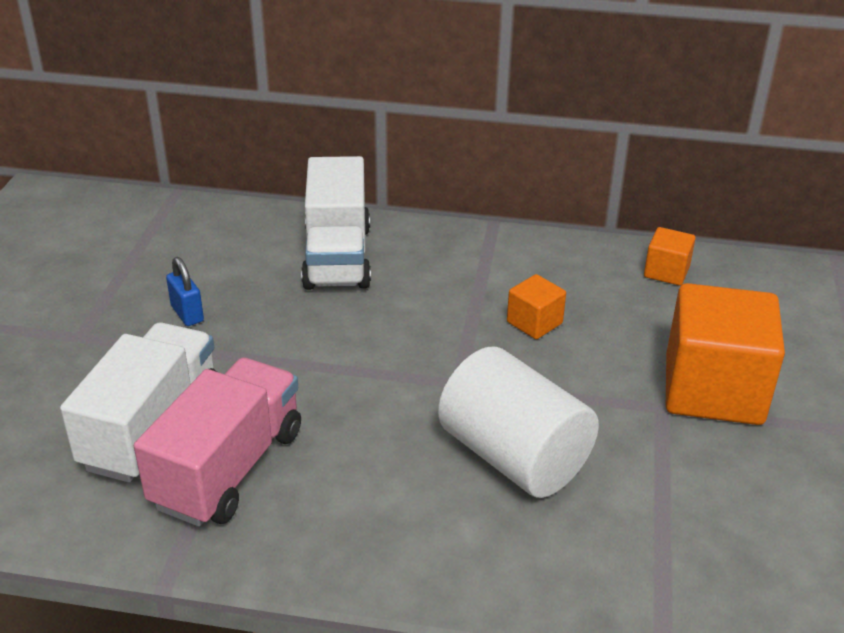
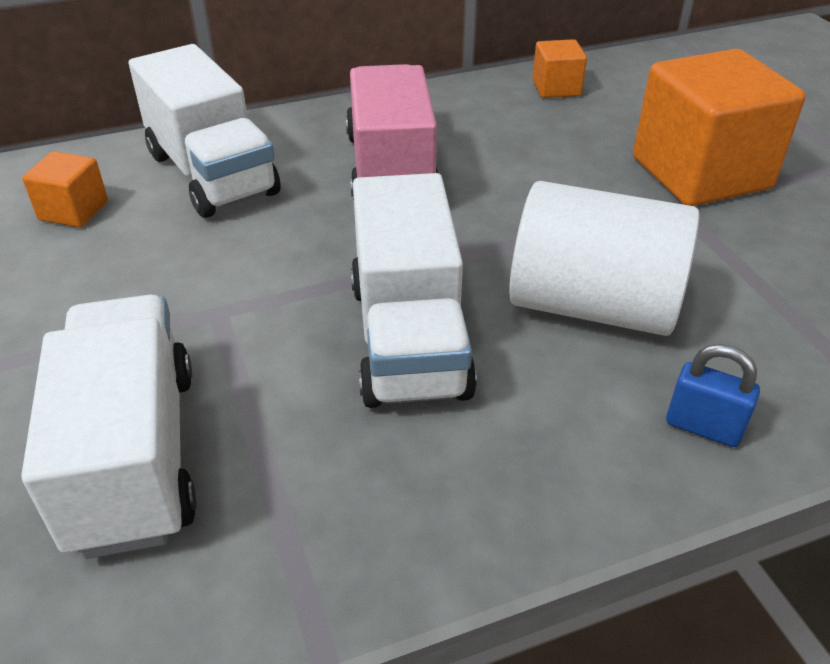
camera: 30 degrees left, 5 degrees up
(187, 314) = (69, 296): blue padlock -> blue padlock (703, 427)
(228, 468) = (284, 461): pink truck -> pink truck (391, 170)
(366, 425) = (408, 338): none -> white truck
(534, 323) = (483, 170): orange cube -> orange cube (73, 211)

